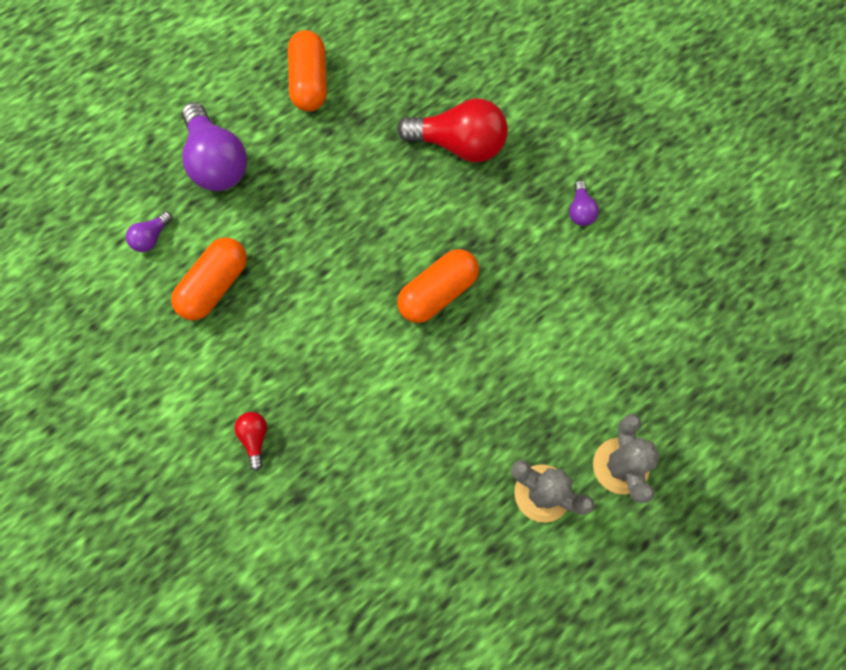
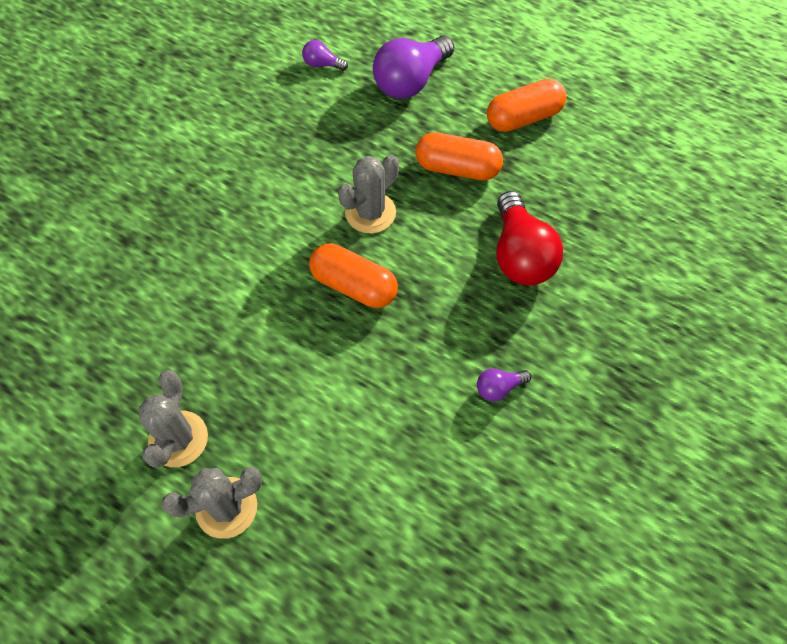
camera: 70 degrees right, 10 degrees down
(215, 286) = (296, 119): orange capsule -> orange capsule (457, 168)
(255, 438) = (169, 192): red light bulb -> none
(362, 252) = (370, 213): none -> grey cactus

